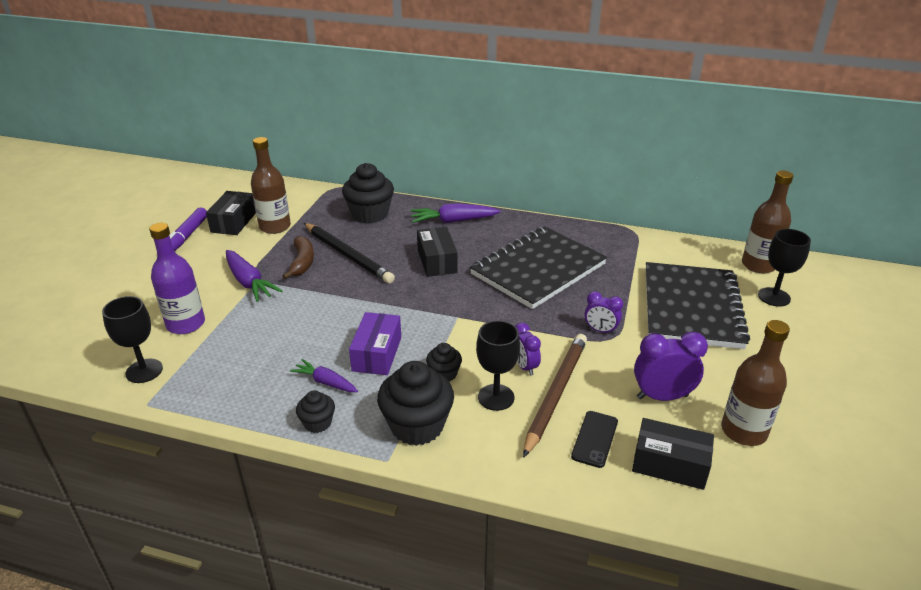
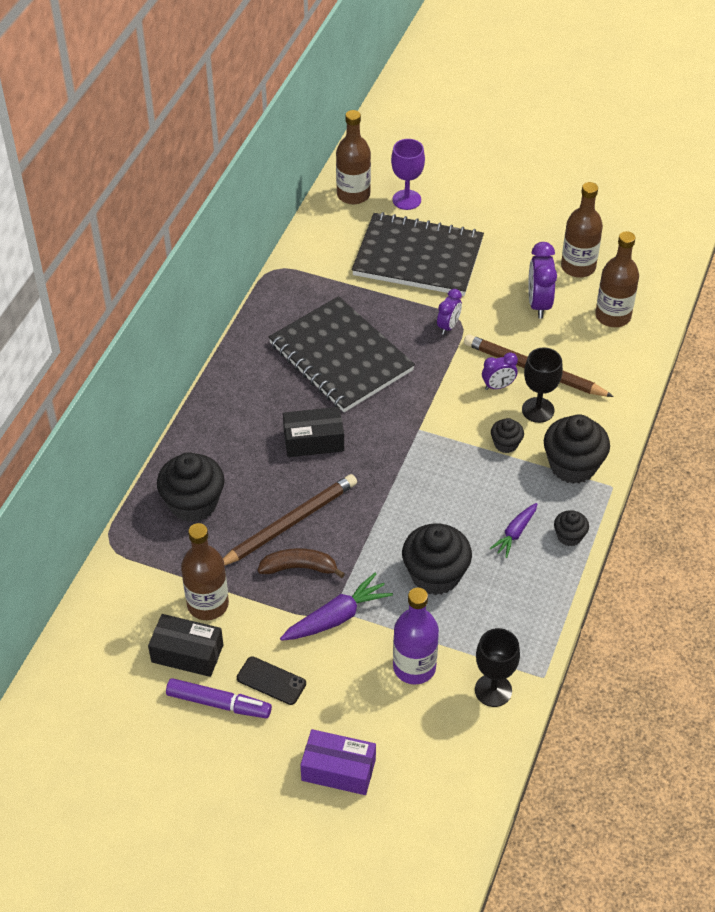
camera: 85 degrees left, 15 degrees up
(282, 332) = (435, 575): none -> black cupcake
(347, 255) = (289, 524): black pencil -> brown pencil
(377, 354) = (474, 494): purple box -> purple box (338, 770)
(453, 221) = (225, 421): purple carrot -> none
(594, 439) = (587, 354): black phone -> black phone (271, 681)
(669, 464) = (613, 316): black box -> brown bottle
(774, 297) = (406, 200): black goblet -> purple goblet

